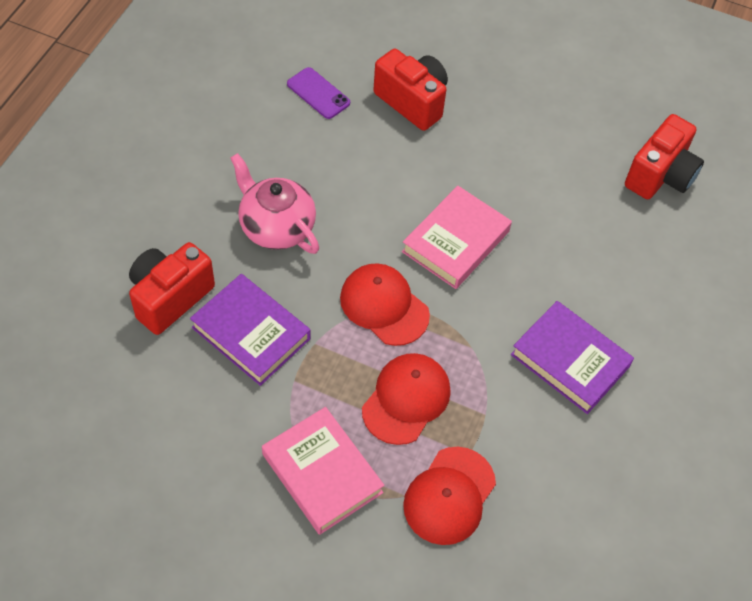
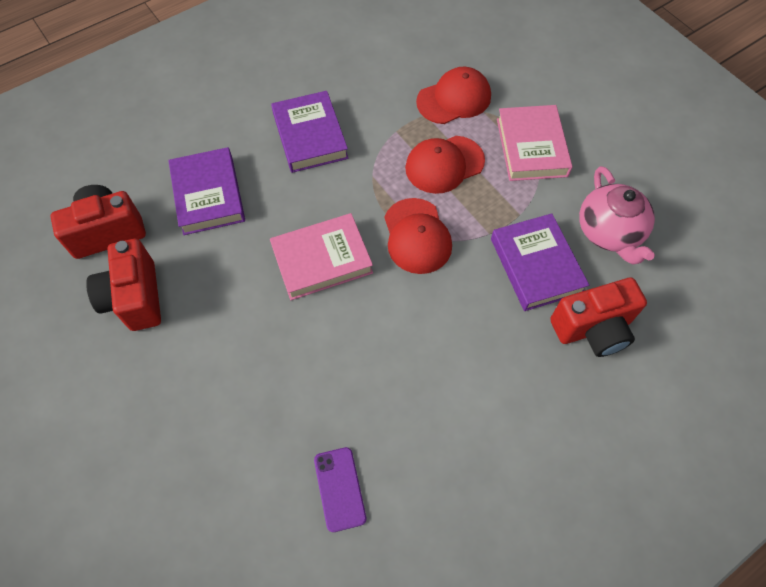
camera: 145 degrees left, 5 degrees up
(276, 227) = (467, 351): pink teapot -> pink teapot (609, 232)
(412, 101) = (252, 424): red camera -> red camera (135, 298)
(609, 249) = (208, 195): none -> purple book

